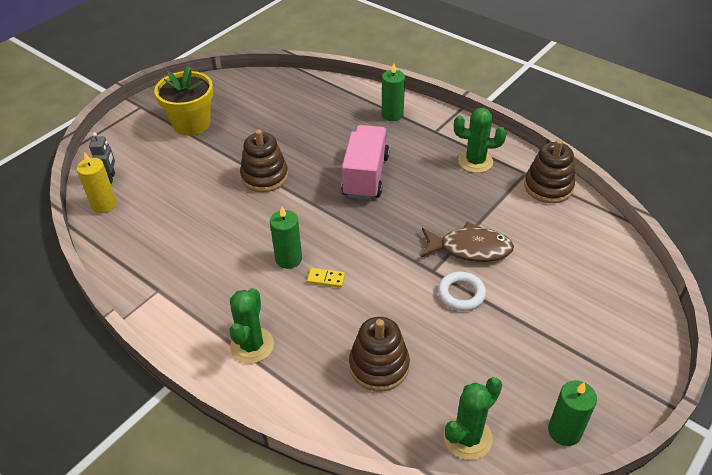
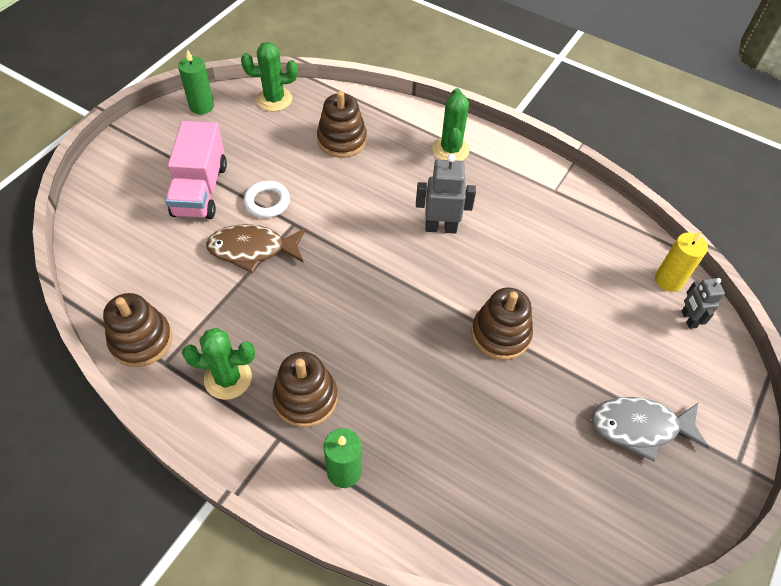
camera: 170 degrees right, 10 degrees up
(191, 124) = (640, 427): yellow flower pot -> grey fish
(288, 259) = (441, 227): green candle -> grey robot
(326, 279) = (399, 209): yellow domino -> none
(365, 176) = (373, 343): pink truck -> pink truck (200, 190)
(417, 149) = (305, 398): none -> brown stacking toy
(467, 437) = (274, 99): green cactus -> green cactus turned 45 degrees clockwise

